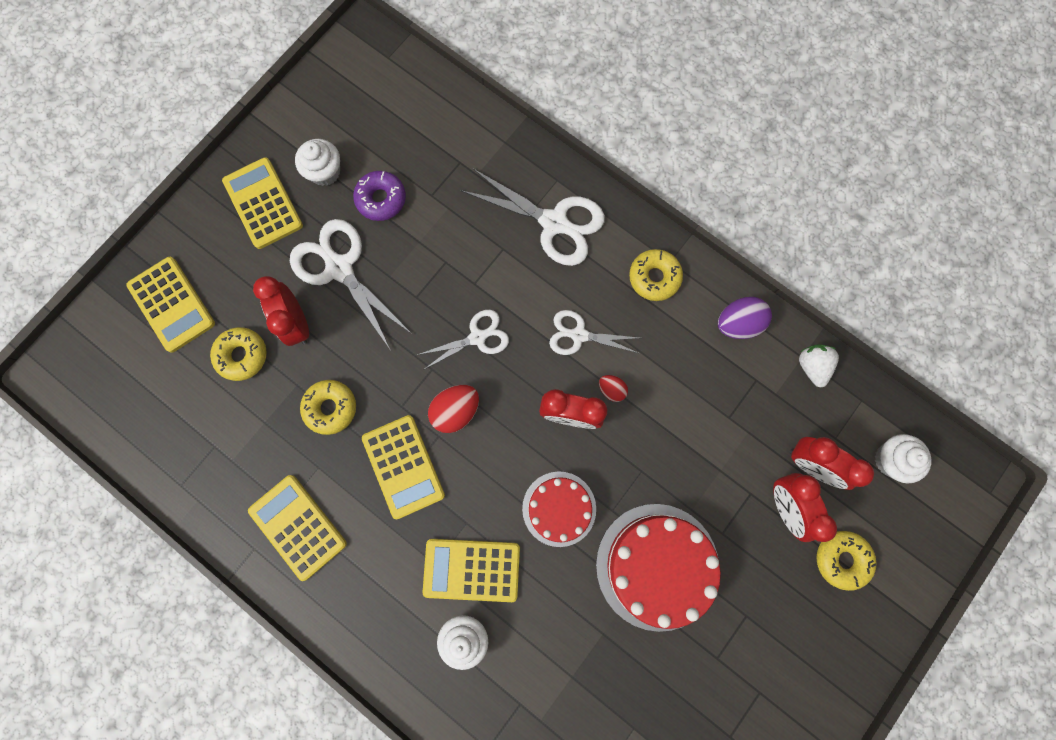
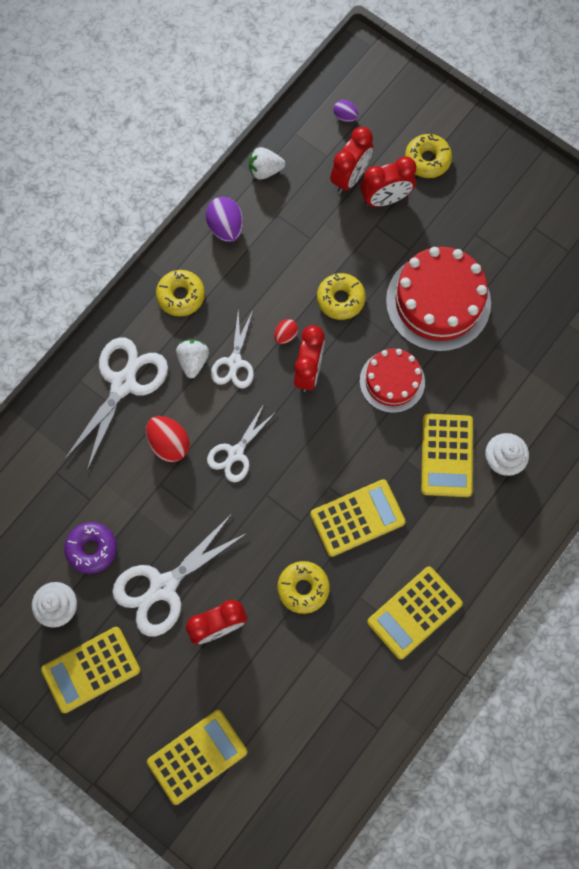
camera: 90 degrees left, 5 degrees down
(242, 355) = (251, 678): yellow donut -> yellow donut (340, 299)
(456, 410) = (305, 472): red egg -> red egg (169, 443)
(477, 337) = (235, 453): white scissors -> white scissors turned 120 degrees counterclockwise
(580, 292) = (193, 361): none -> white strawberry
(890, 459) = (345, 116): white cupcake -> purple egg

